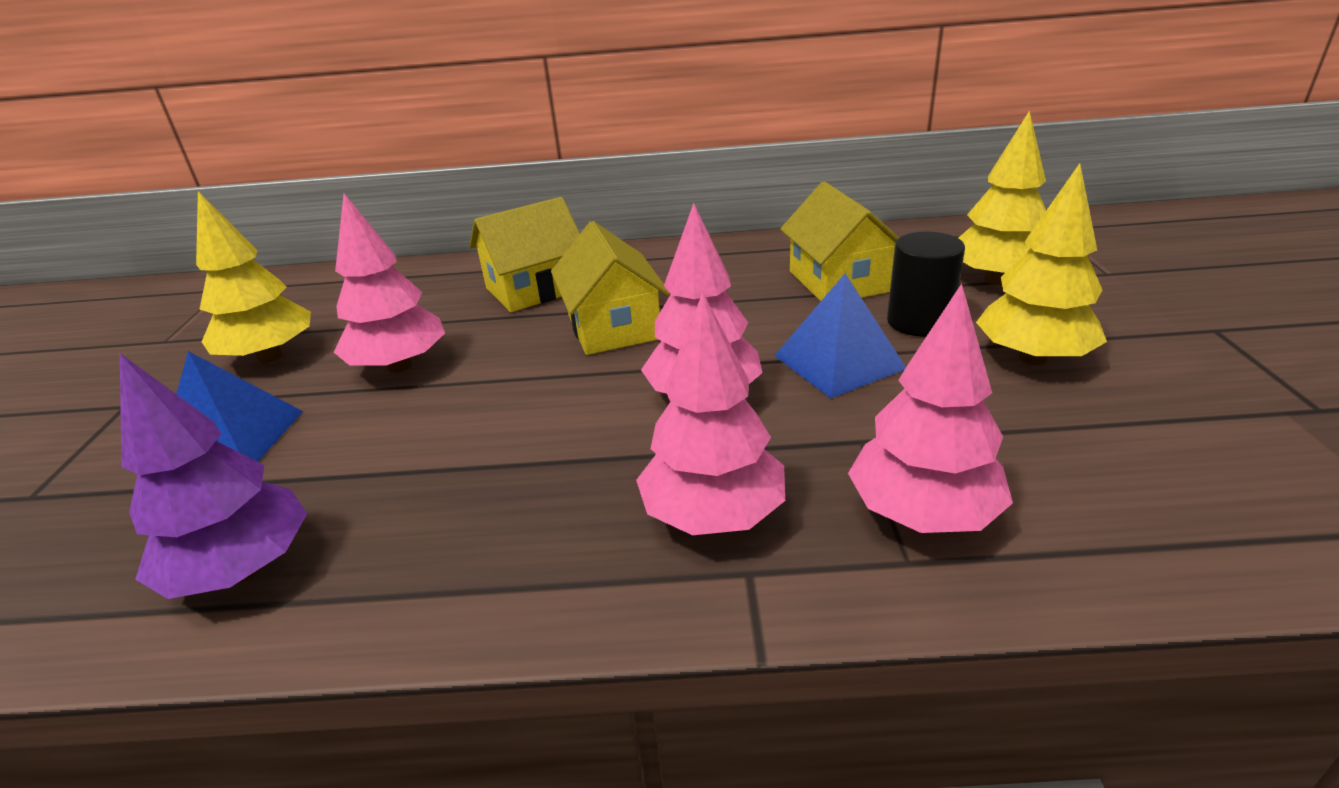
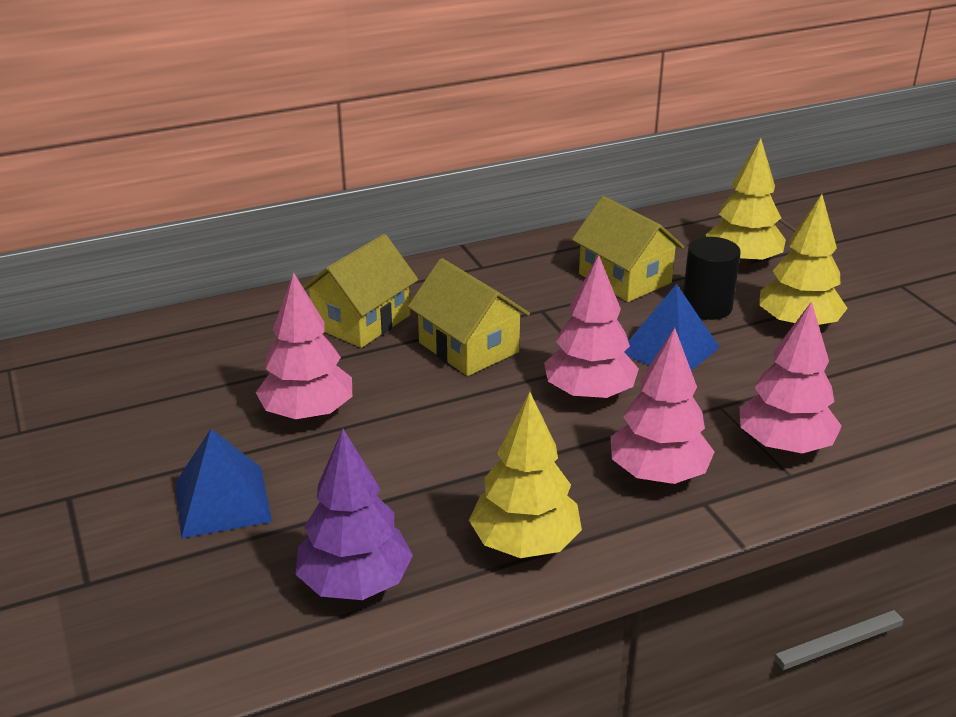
camera: 25 degrees left, 0 degrees up
(270, 356) = (164, 427): yellow tree -> yellow tree (525, 544)

